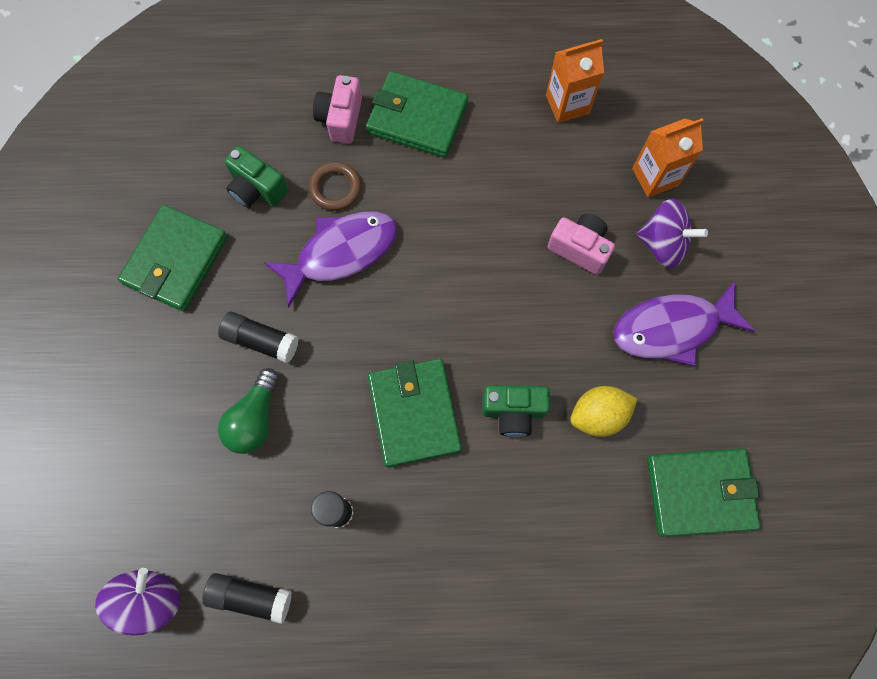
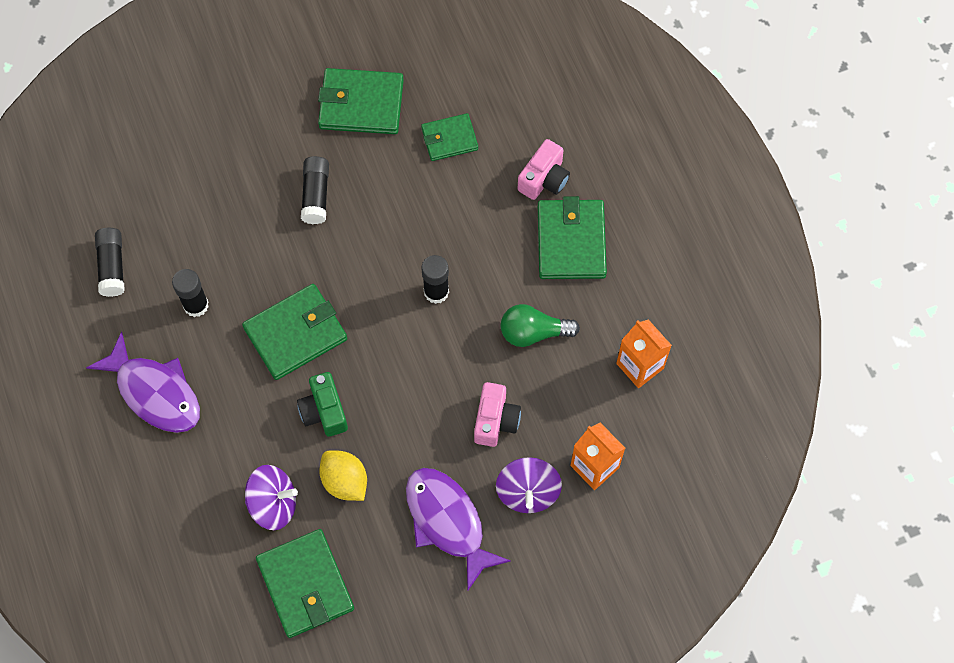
camera: 70 degrees right, 5 degrees down
(150, 599) = (89, 198): purple spinning top -> purple spinning top (273, 504)
(255, 419) = (249, 216): green light bulb -> green light bulb (533, 332)
(257, 188) = (449, 139): green camera -> green wallet
(335, 188) = (474, 200): brown ring -> none
(340, 253) = (416, 226): purple fish -> purple fish (155, 392)
(341, 118) = (544, 179): pink camera -> pink camera turned 135 degrees clockwise
(421, 257) = (436, 292): none -> black glue stick

